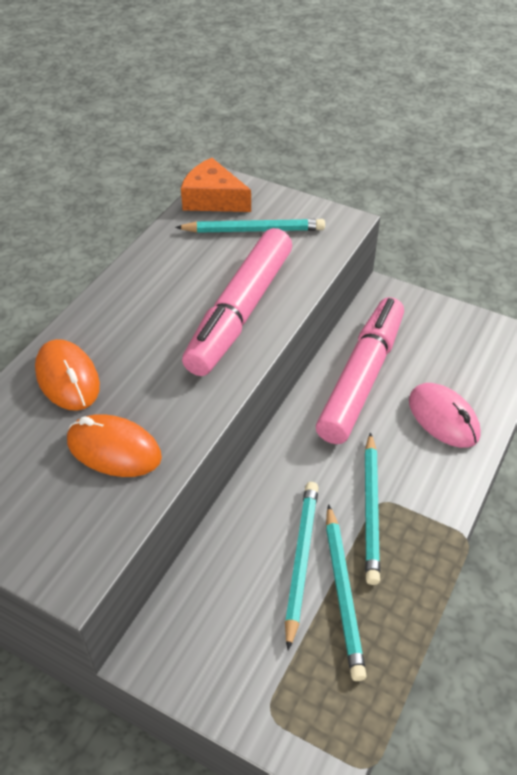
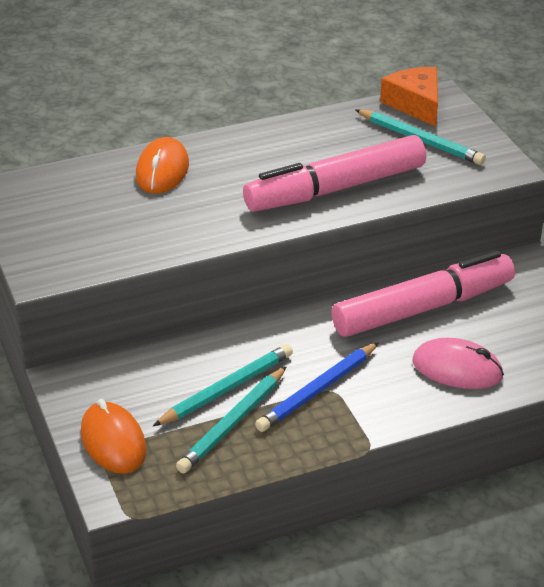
camera: 40 degrees right, 10 degrees down
(114, 449) = (143, 225): orange mouse -> orange mouse (113, 442)
(370, 510) = (317, 390): turquoise pencil -> blue pencil
(443, 418) = (457, 369): pink mouse -> pink mouse turned 75 degrees counterclockwise

